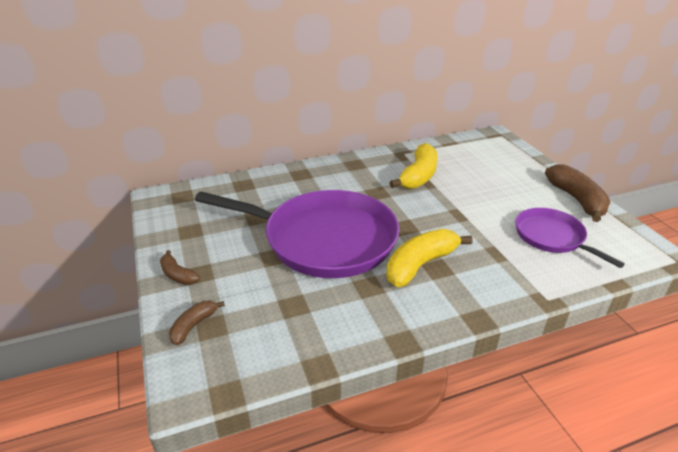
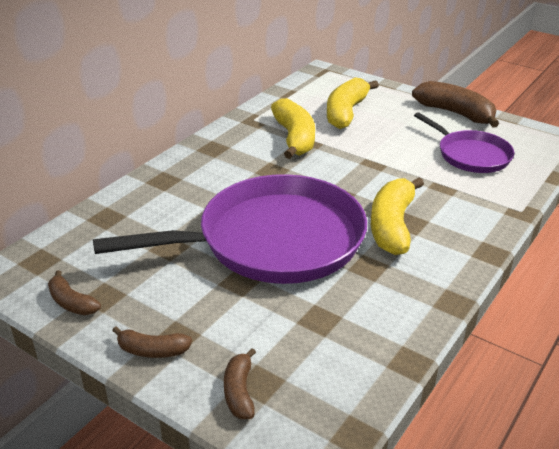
camera: 35 degrees left, 0 degrees up
(170, 227) = (72, 302): none -> brown banana
(480, 170) = (346, 112): none -> yellow banana
(552, 237) = (470, 155): purple pan -> purple pan turned 150 degrees counterclockwise

